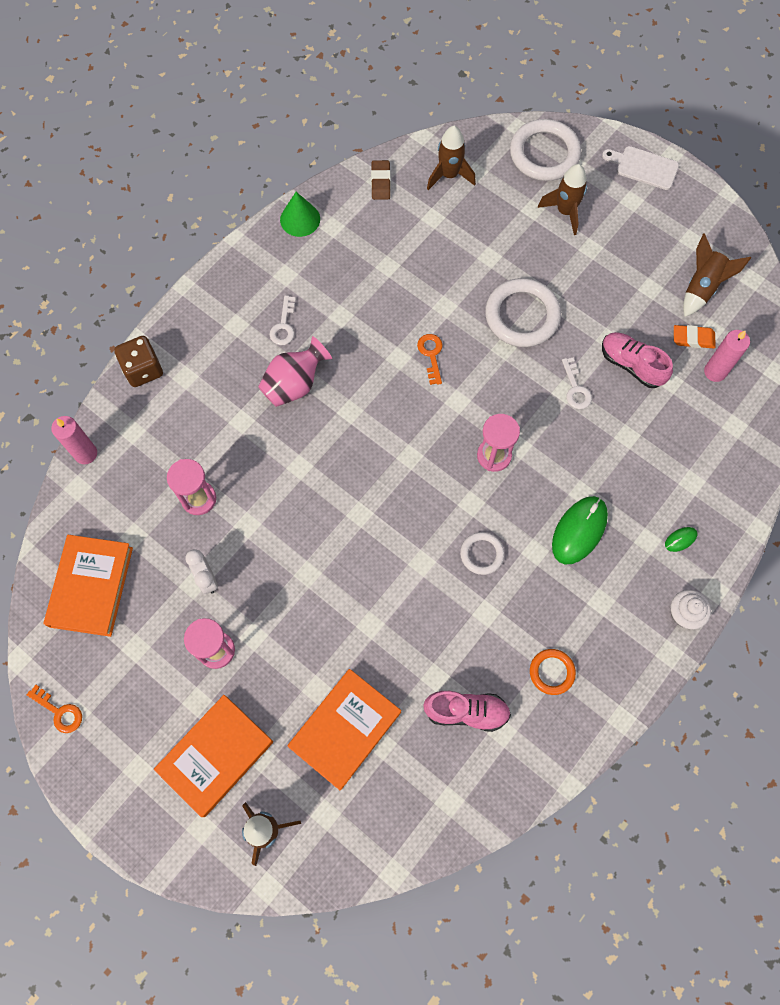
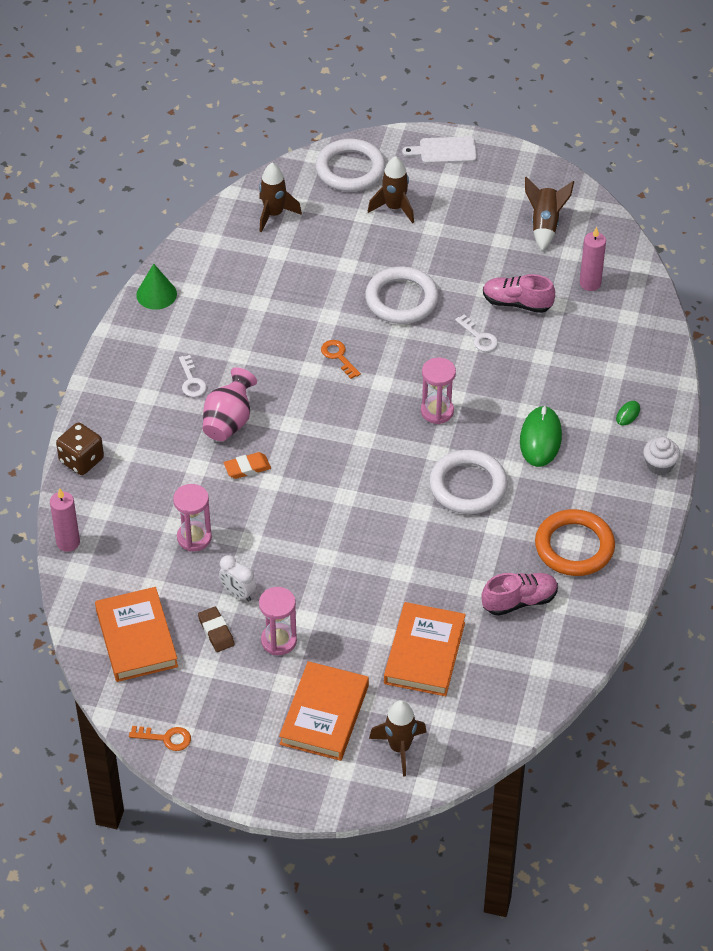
camera: 25 degrees left, 20 degrees down
(380, 182) = (214, 240): brown eraser -> brown eraser (216, 631)
(482, 554) = (468, 486): white ring -> white ring, size x1.87
(552, 672) = (574, 546): orange ring -> orange ring, size x1.87
(693, 338) = (558, 265): orange eraser -> orange eraser (247, 468)

